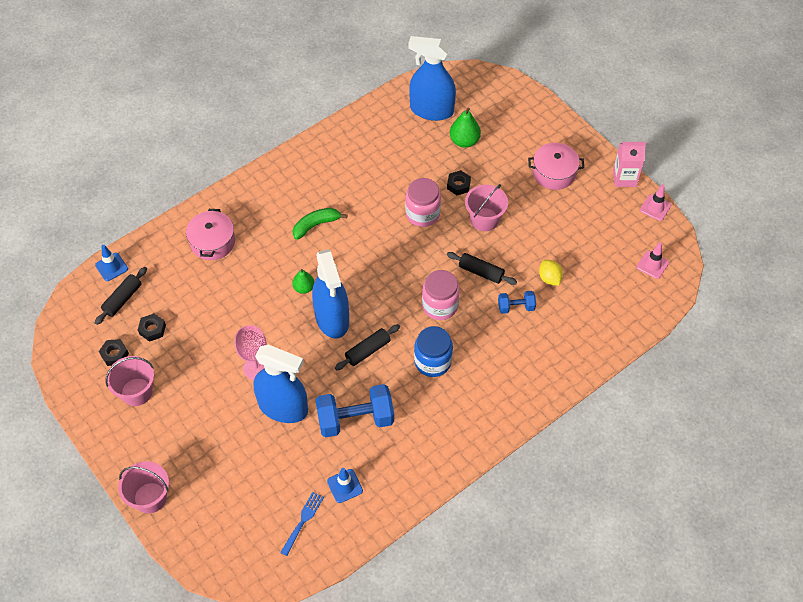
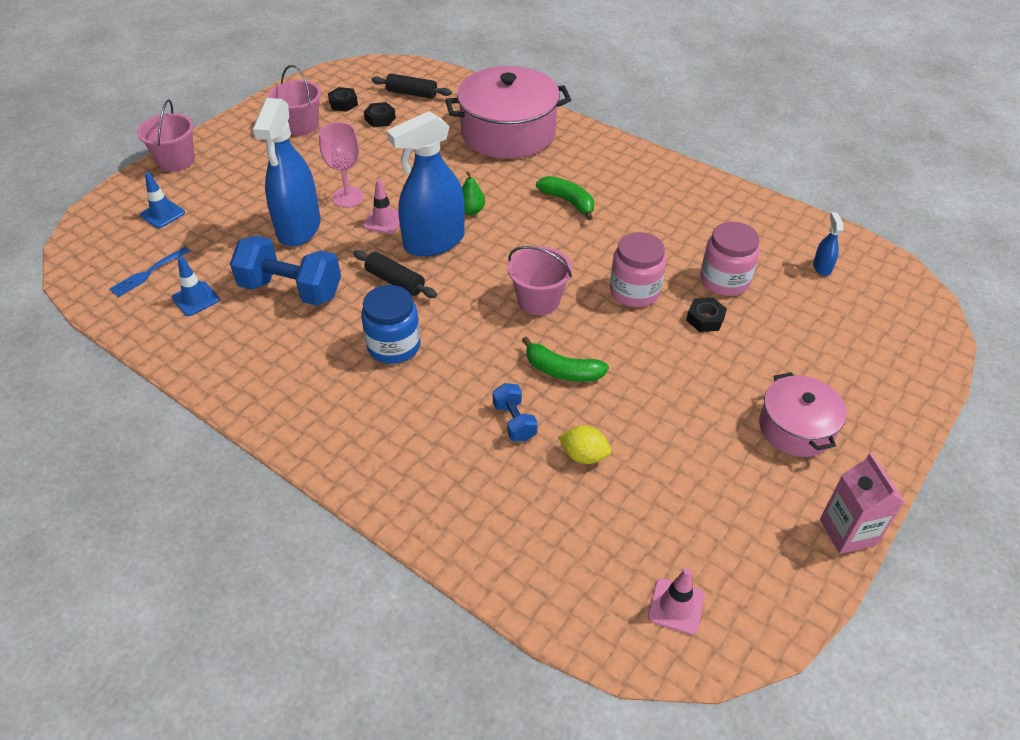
camera: 75 degrees right, 10 degrees down
(111, 267) = (449, 79): blue traffic cone -> blue traffic cone (162, 214)
(212, 242) = (508, 133): pink pot -> pink pot, size x1.77
(303, 521) = (148, 273): blue fork -> blue fork turned 120 degrees clockwise
(355, 419) = (291, 290): blue dumbbell -> blue dumbbell turned 45 degrees counterclockwise
(431, 110) = (822, 267): blue spray bottle -> blue spray bottle, size x0.41
(440, 305) = (487, 337): pink jar -> pink jar (724, 281)
(464, 141) = (789, 311): green pear -> none
(481, 272) = (562, 370): black rolling pin -> green banana
(484, 219) = (658, 358): pink bucket -> pink bucket (538, 300)
(549, 278) = (583, 455): yellow lemon -> yellow lemon turned 60 degrees clockwise
(655, 208) = (809, 593): pink traffic cone -> pink traffic cone (384, 221)

